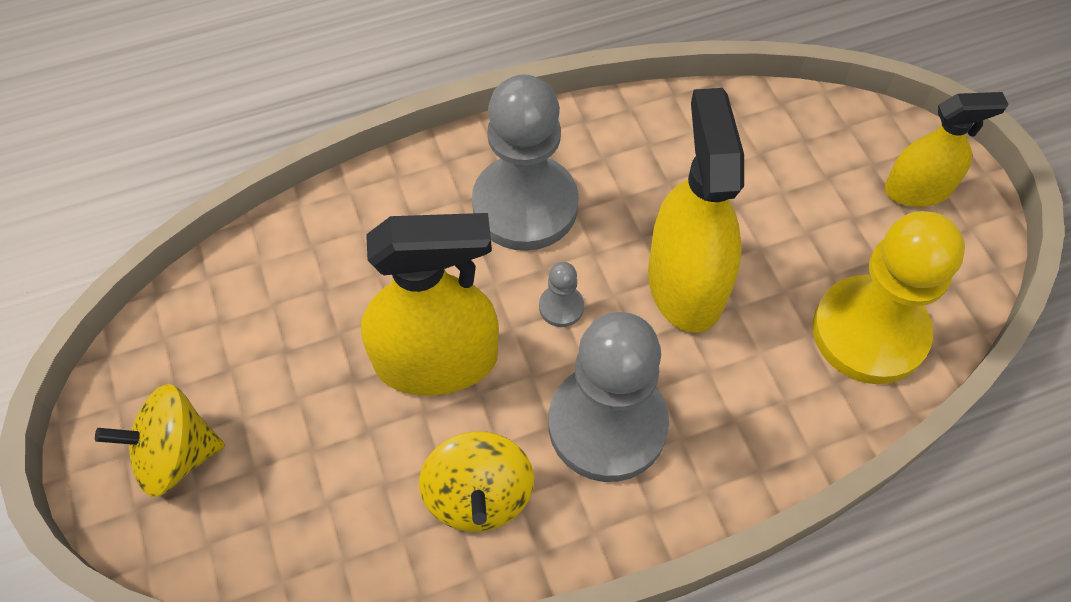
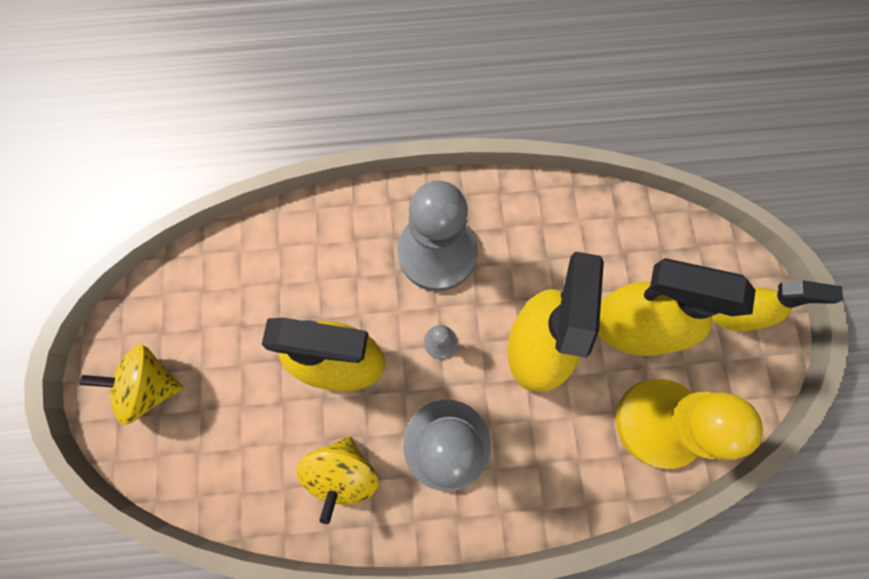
camera: 15 degrees right, 15 degrees up
(799, 232) = (632, 326): none -> yellow spray bottle

